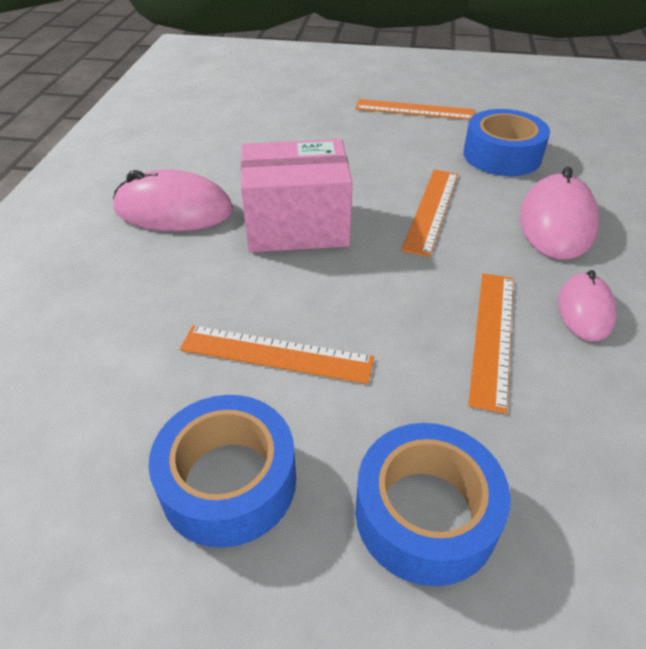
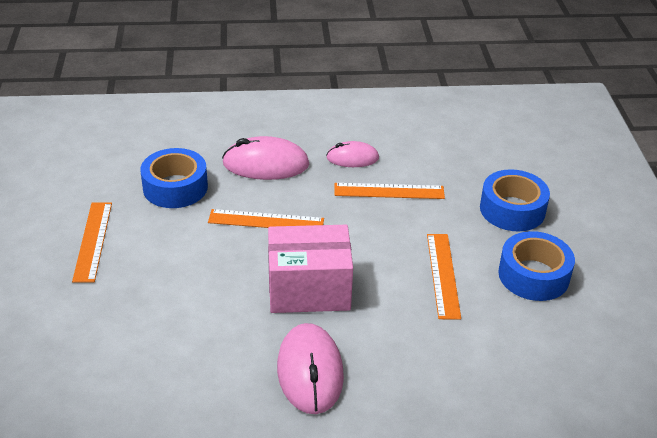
camera: 105 degrees left, 5 degrees down
(297, 226) = (309, 289): pink box -> pink box turned 75 degrees counterclockwise

